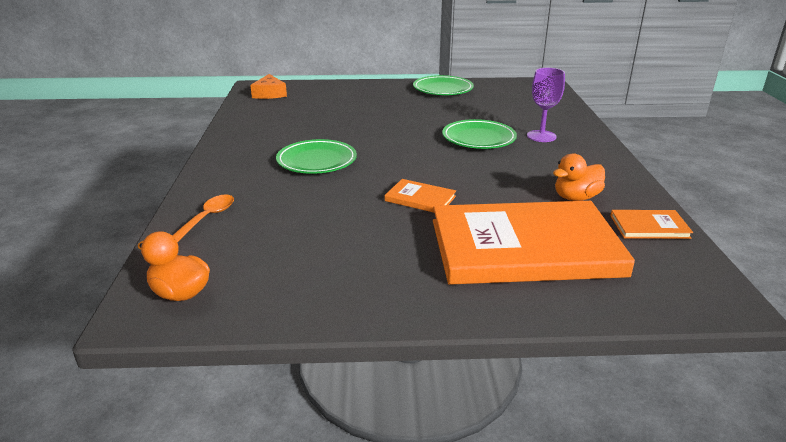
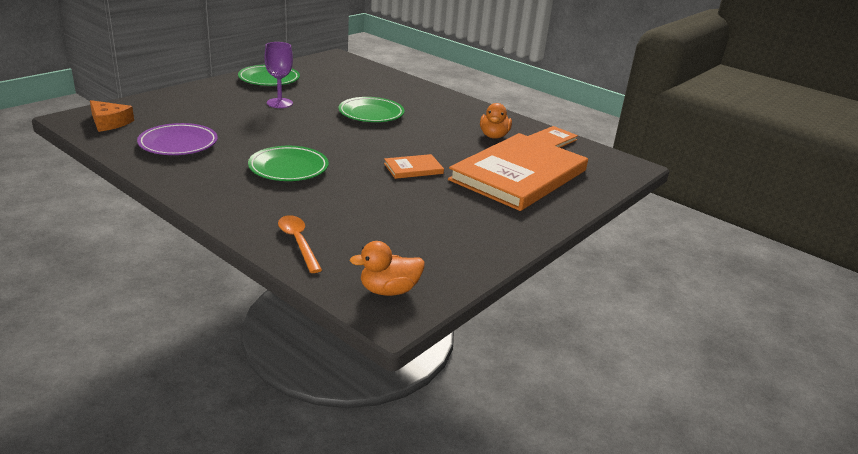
camera: 50 degrees left, 0 degrees up
(280, 119) = (178, 144): none -> purple plate
(541, 136) = (407, 100): purple goblet -> purple goblet (279, 103)

